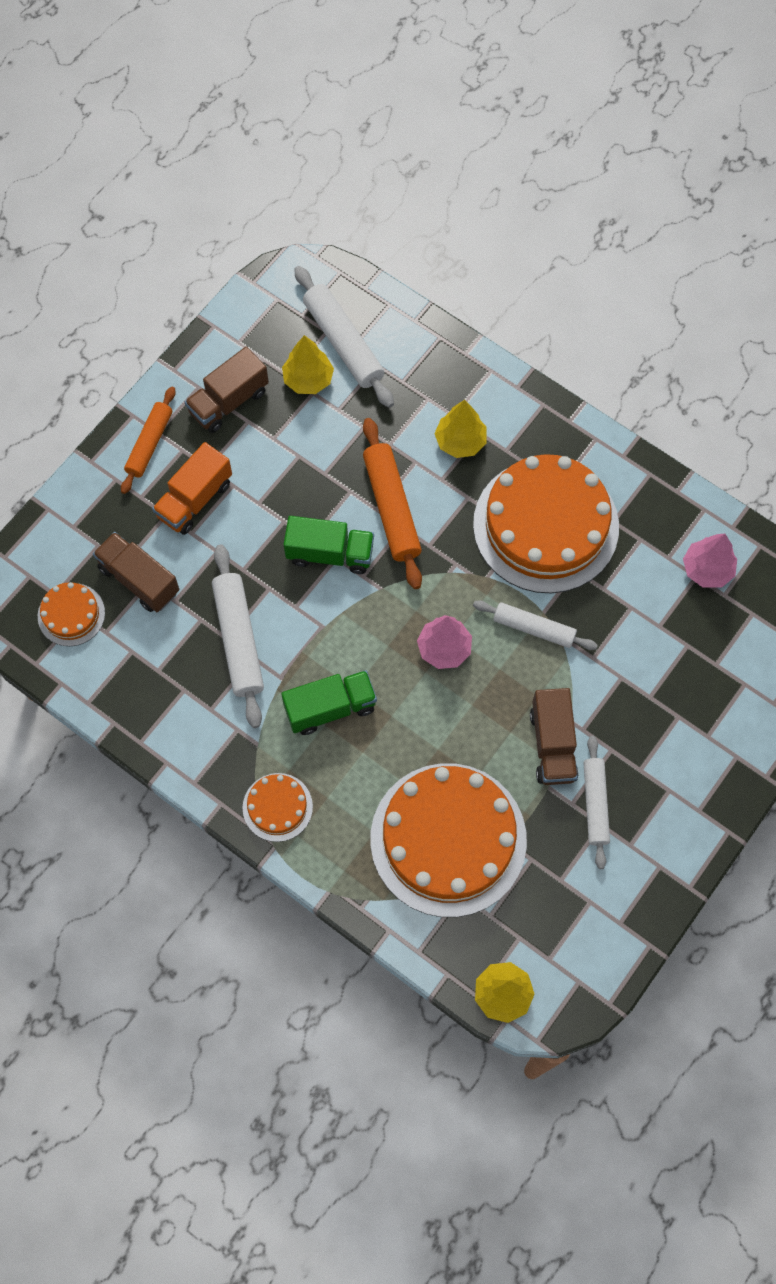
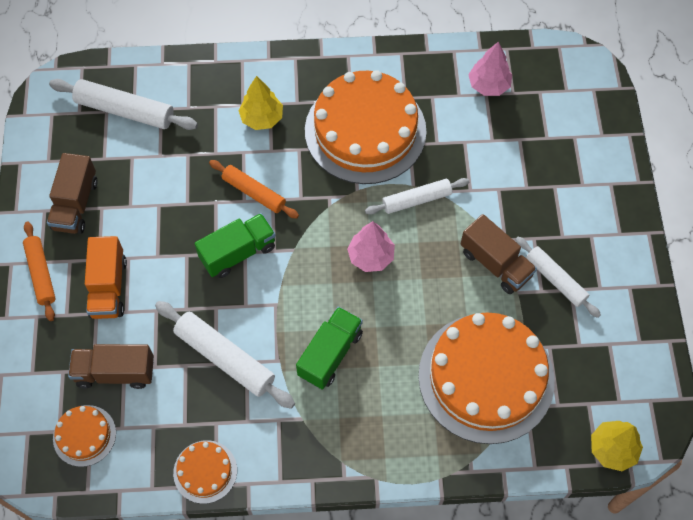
camera: 40 degrees left, 5 degrees down
(277, 807) = (354, 450): orange cake -> orange cake (205, 471)
(308, 379) = (121, 151): yellow tree -> none
(391, 508) = (254, 193): orange rolling pin -> orange rolling pin, size x0.67

